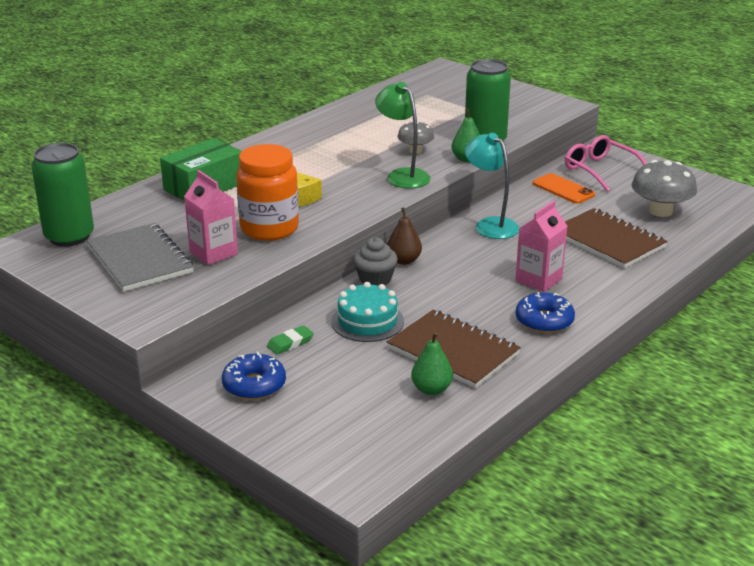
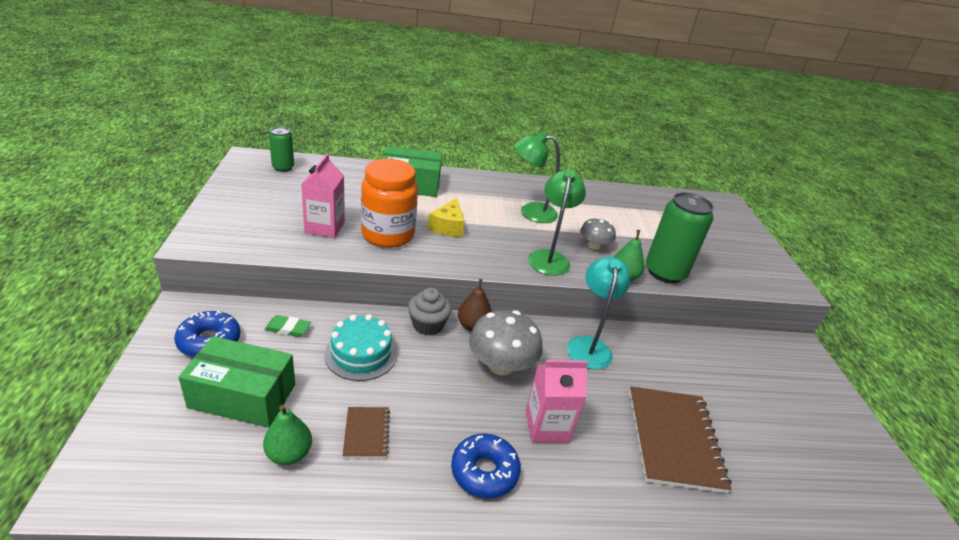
camera: 40 degrees right, 5 degrees up
(69, 237) = (283, 167): green can -> green can, size x0.55
(140, 260) = (281, 204): grey notebook -> none
(332, 153) = (530, 212): none -> green lamp
(344, 390) = (243, 396): none -> green box
(453, 351) = (366, 433): brown notebook -> brown notebook, size x0.49
(563, 189) = (705, 359): orange phone -> none
(600, 170) = (770, 365): pink glasses -> none
(660, 211) = (778, 450): grey mushroom -> grey mushroom (501, 365)

